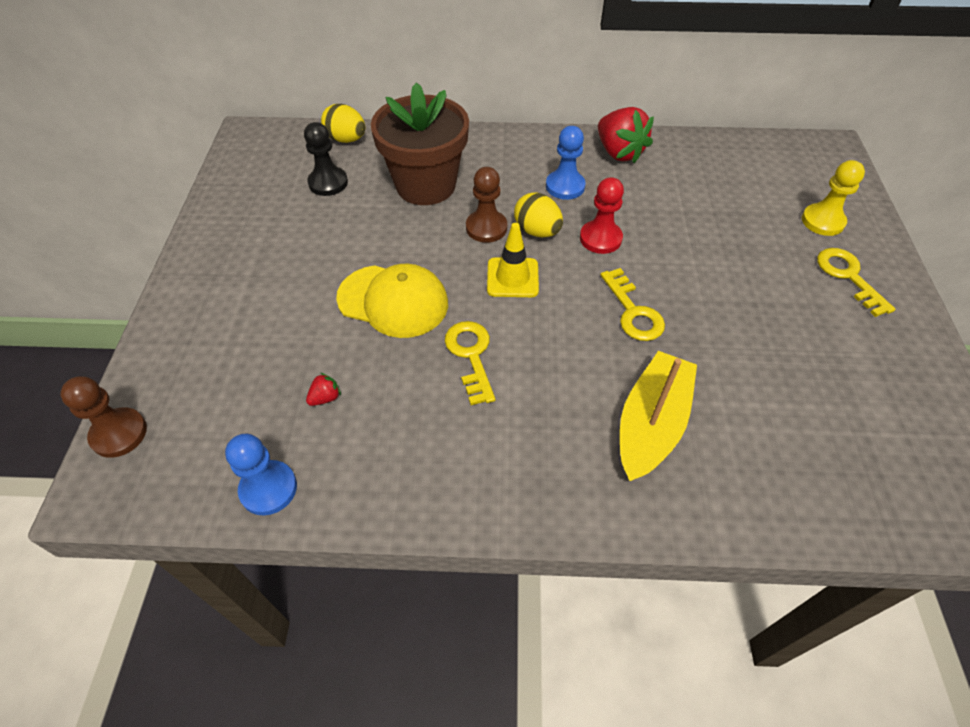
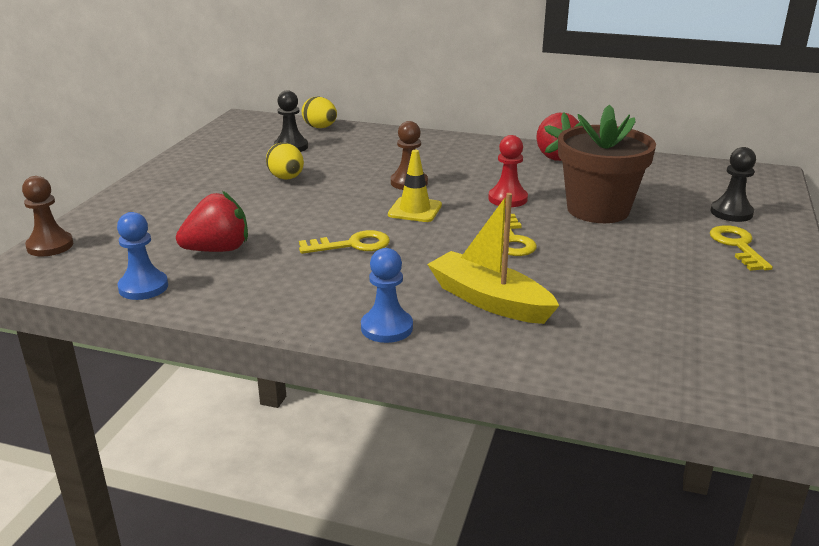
camera: 15 degrees right, 25 degrees down
(325, 398) = (218, 250): red strawberry -> red strawberry, size x2.36
(393, 301) = (305, 210): yellow cap -> none
(425, 185) = (371, 156): brown flower pot -> brown flower pot (598, 210)
(471, 356) = (352, 245): yellow key -> yellow key turned 75 degrees clockwise
(537, 231) = (452, 189): yellow egg -> yellow egg (286, 178)
(565, 186) = (493, 169): blue pawn -> blue pawn (386, 328)
(651, 424) = (489, 300): yellow boat -> yellow boat turned 90 degrees counterclockwise
(822, 221) = (731, 213): yellow pawn -> black pawn

